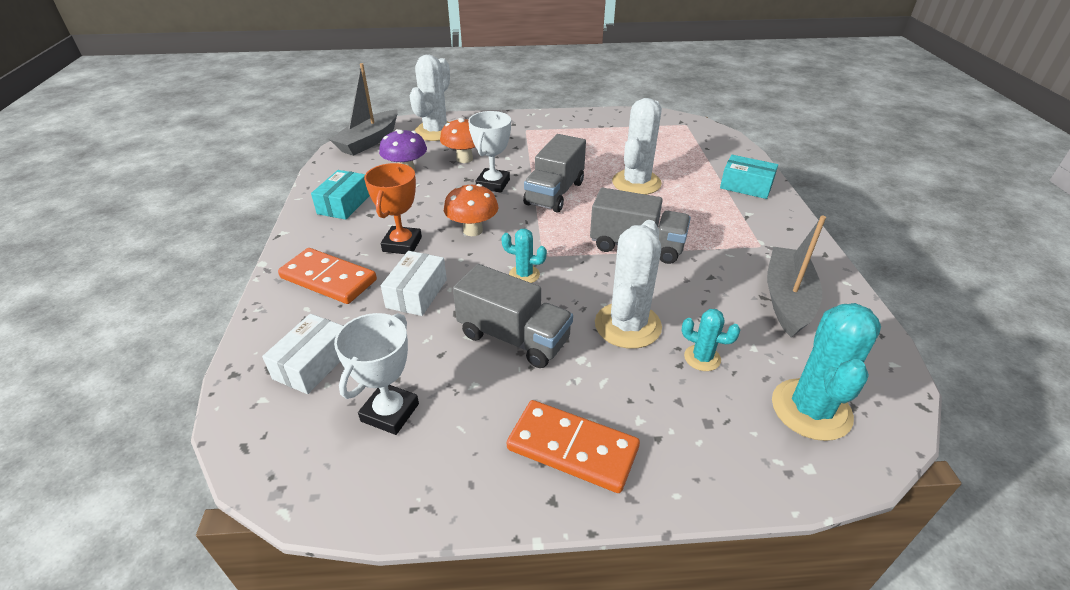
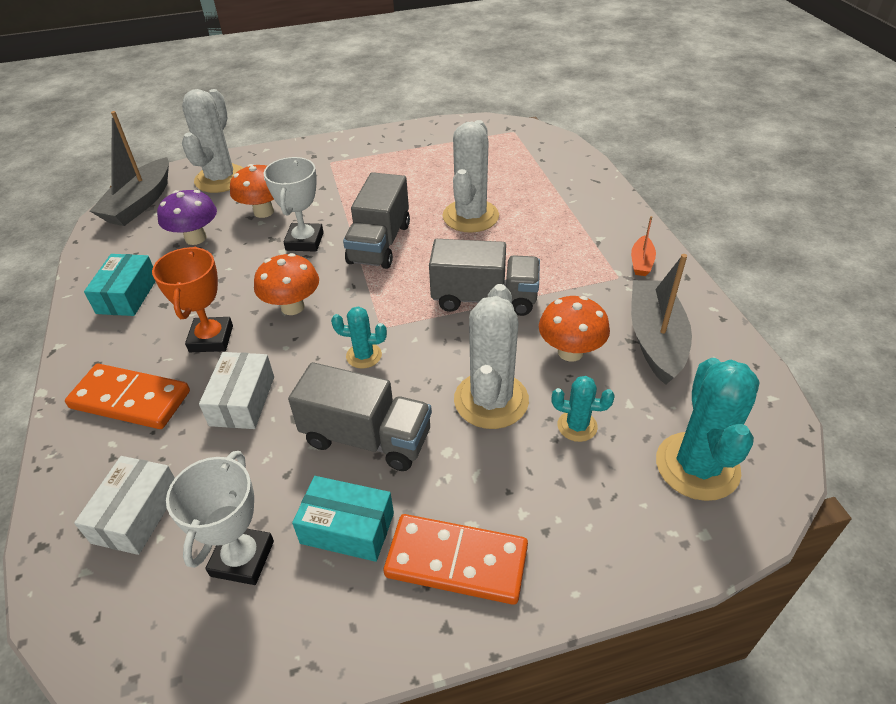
camera: 10 degrees left, 5 degrees up
(706, 298) = (570, 352): none -> orange mushroom
(746, 186) = (592, 204): turquoise box -> turquoise box (347, 528)
(784, 237) = (641, 262): none -> orange boat

